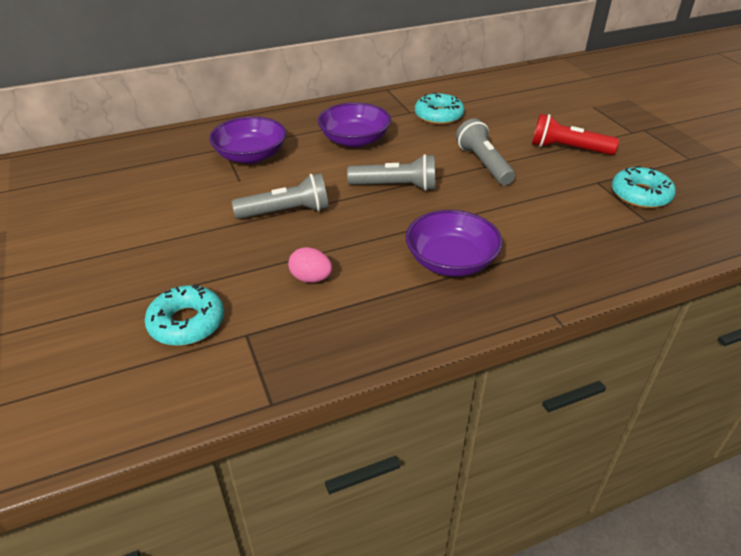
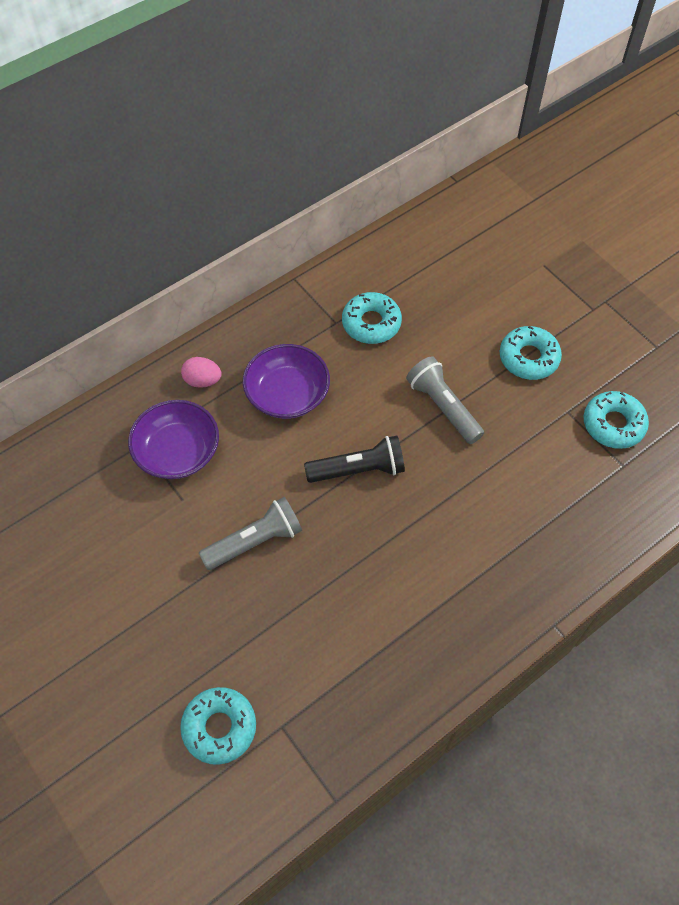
camera: 15 degrees left, 20 degrees up
(311, 278) = (316, 636): pink egg -> pink egg (202, 380)
(395, 186) = (358, 469): grey flashlight -> black flashlight
(451, 261) = (445, 576): purple bowl -> none
(568, 149) = (528, 358): red flashlight -> turquoise donut

